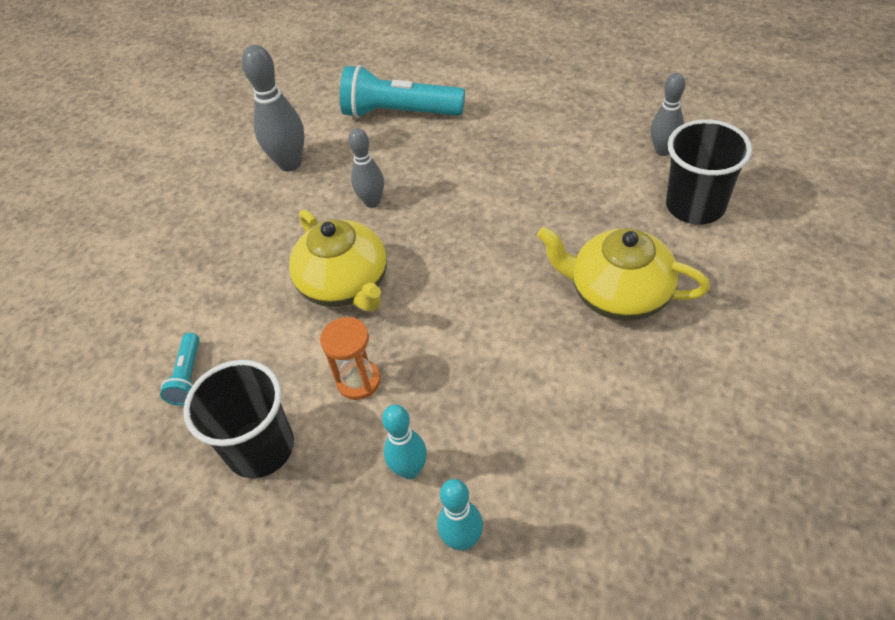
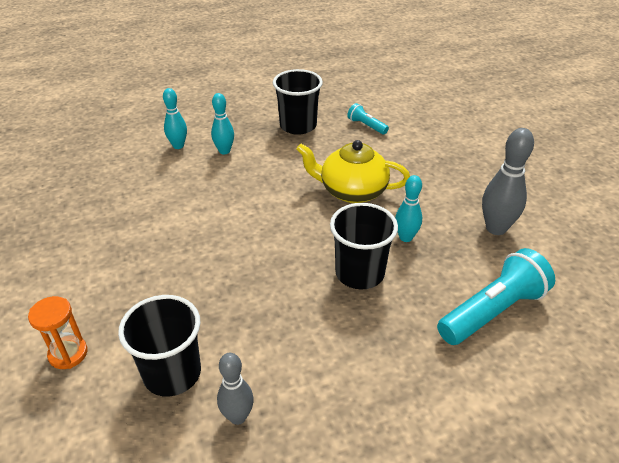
camera: 130 degrees right, 10 degrees down
(358, 381) = (287, 163): orange hourglass -> orange hourglass (68, 354)
(372, 202) = (405, 237): grey bowling pin -> turquoise bowling pin
(455, 195) = (359, 273): none -> black cup
(618, 294) = (185, 273): yellow teapot -> none

